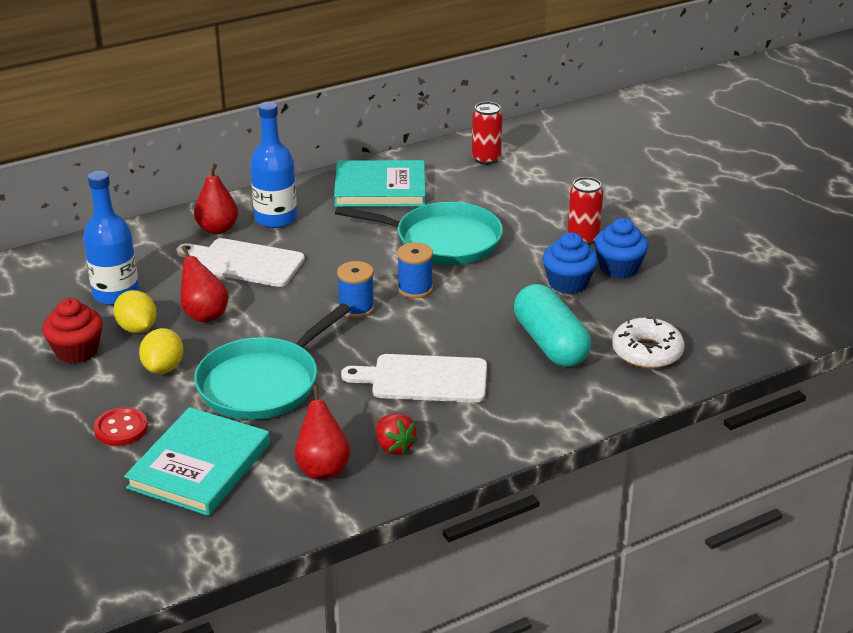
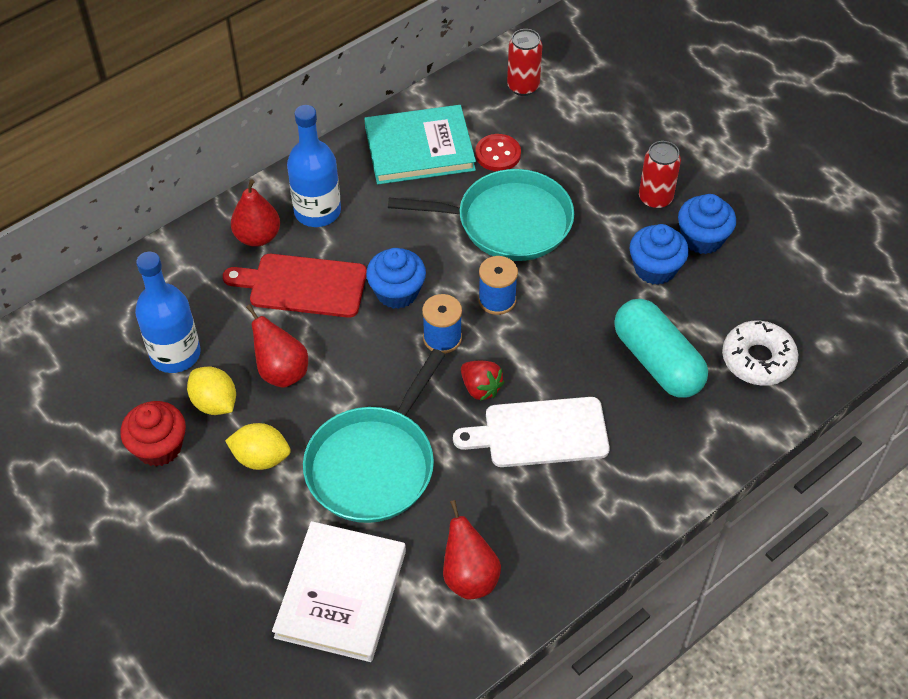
camera: 10 degrees left, 20 degrees up
(121, 428) = (242, 554): red button -> red button (498, 154)
(163, 368) = (261, 458): yellow lemon -> yellow lemon turned 75 degrees counterclockwise
(199, 466) = (341, 593): turquoise book -> white book
(244, 263) = (302, 286): white cutting board -> red cutting board
(326, 275) = (397, 292): none -> blue cupcake
(394, 446) = (534, 534): red strawberry -> red strawberry (480, 388)

